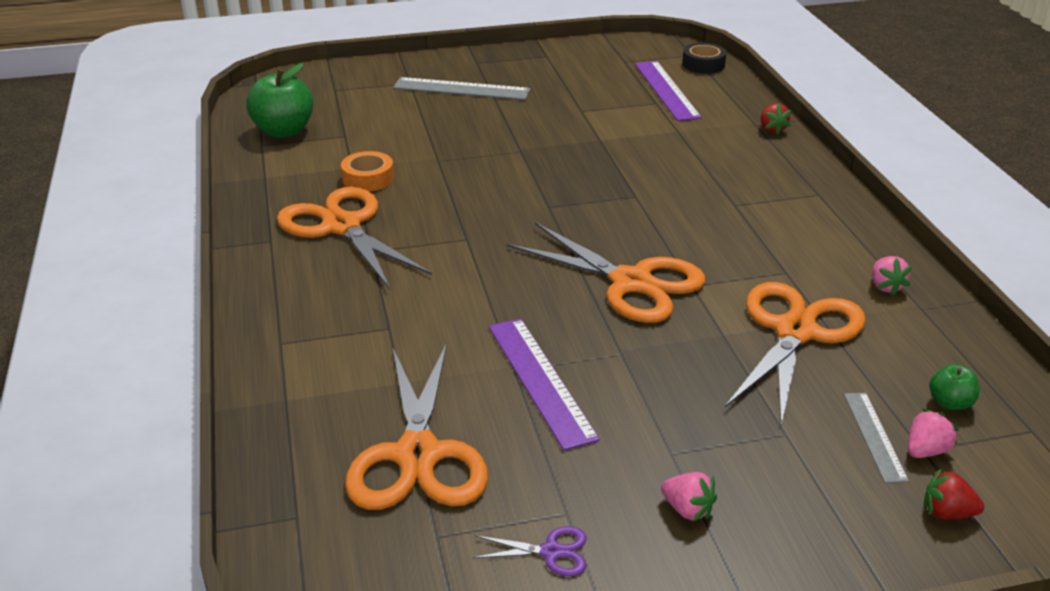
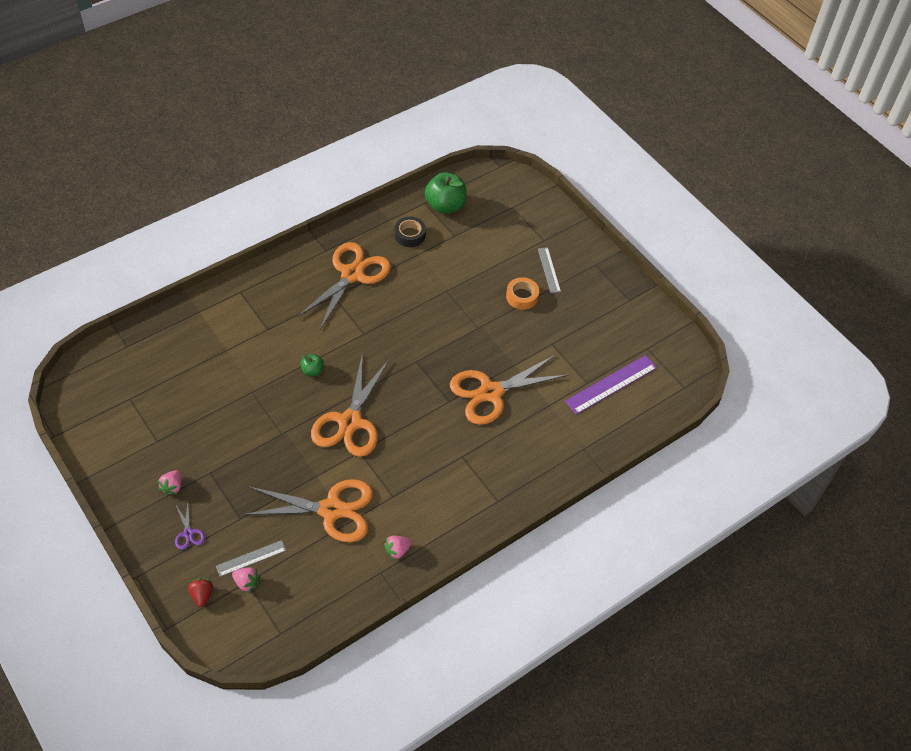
camera: 65 degrees right, 20 degrees up
(368, 178) = (408, 266): orange tape -> orange tape (522, 296)
(417, 455) = (177, 374): orange scissors -> orange scissors (491, 392)
(461, 89) = (549, 270): grey ruler -> grey ruler, size x0.60
(540, 380) = (247, 404): purple ruler -> none
(551, 552) = (131, 442): purple scissors -> purple scissors (188, 533)
(703, 64) = (670, 398): black tape -> black tape (410, 235)
(772, 129) = (580, 460): red strawberry -> none
(950, 403) = (291, 592): green apple -> green apple (312, 371)

